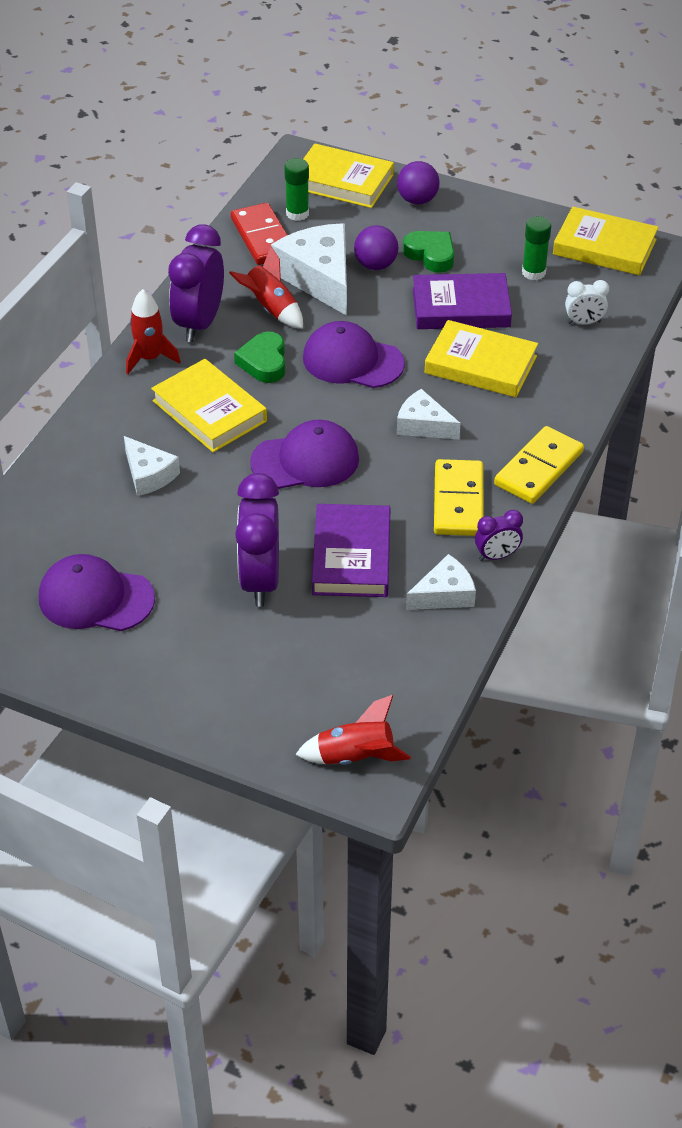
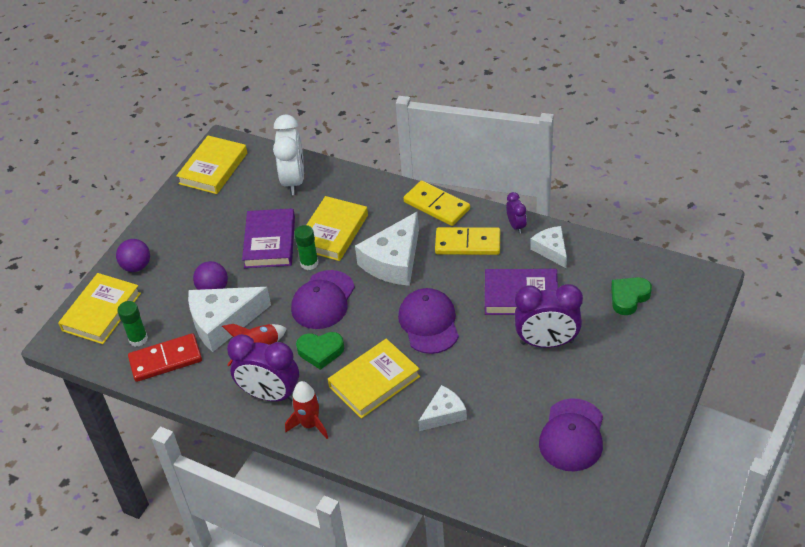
camera: 85 degrees left, 0 degrees up
(355, 757) = (689, 290): red rocket -> none
(423, 425) = (394, 261): white cheese -> white cheese, size x1.74
(431, 255) = (206, 258): green heart -> green heart (628, 297)
(533, 272) = (236, 204): green glue stick -> green glue stick (309, 263)
(584, 322) = (293, 181): white clock -> white clock, size x1.98

